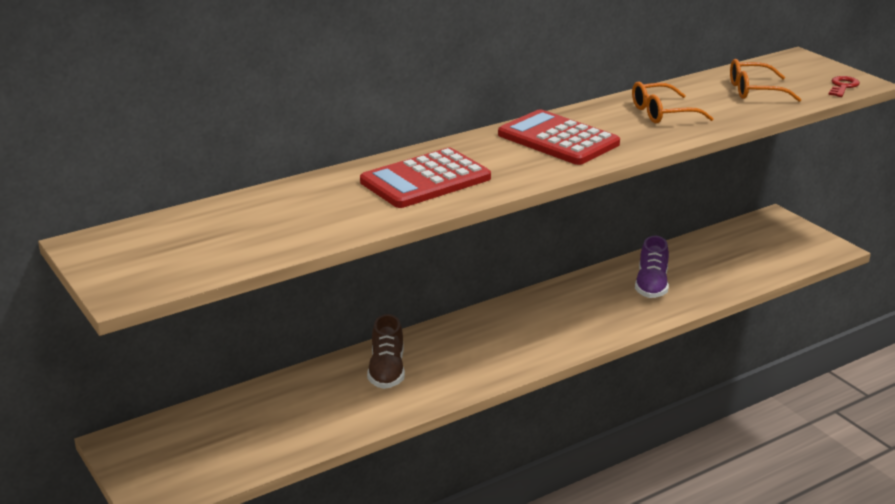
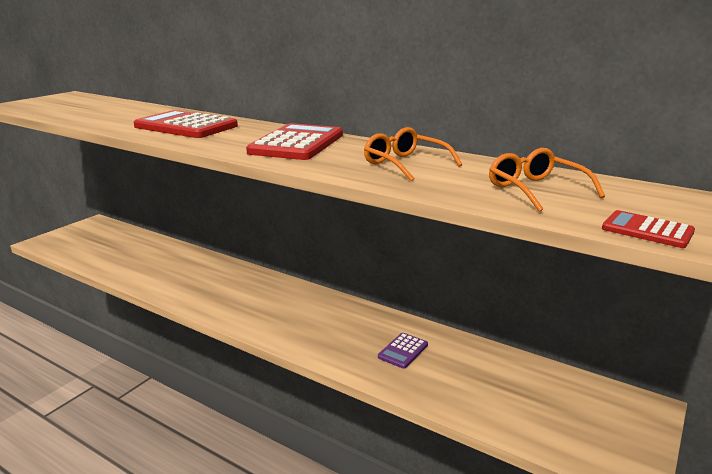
camera: 65 degrees right, 5 degrees down
(387, 371) = (194, 270): brown shoe -> none
(651, 285) = (403, 351): purple shoe -> purple calculator
(843, 86) = (647, 230): red key -> red calculator

